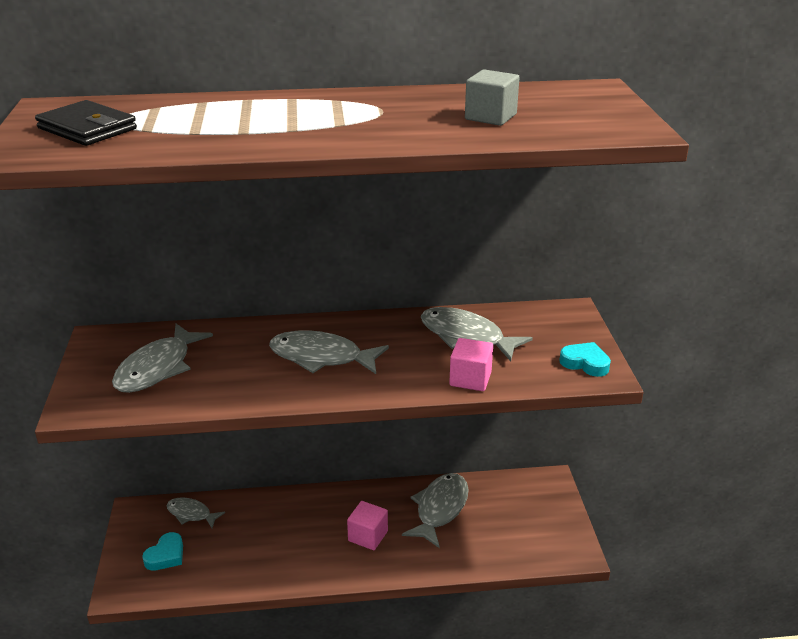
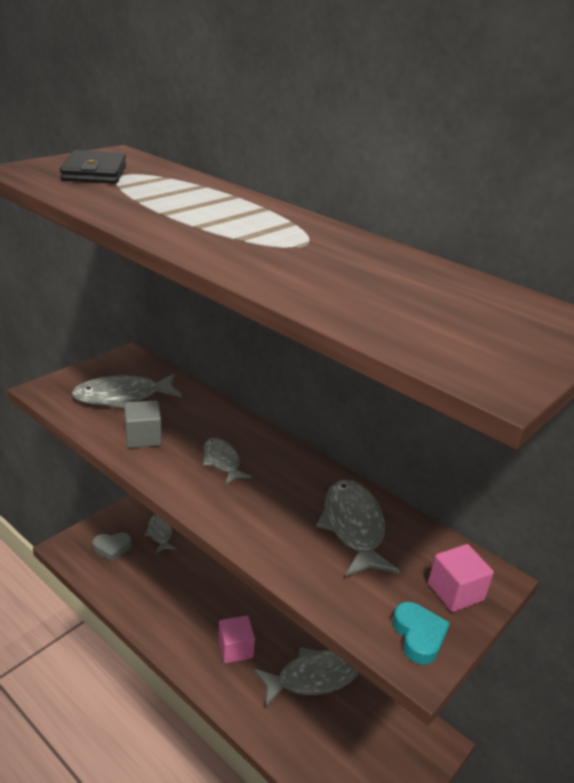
camera: 45 degrees right, 0 degrees up
(166, 555) = (112, 548): turquoise heart -> grey heart
(321, 357) = (222, 462): grey fish -> grey fish, size x0.60
(470, 379) = (293, 564): pink cube -> pink cube (455, 592)
(490, 117) = (377, 291): grey cube -> grey cube (143, 437)

